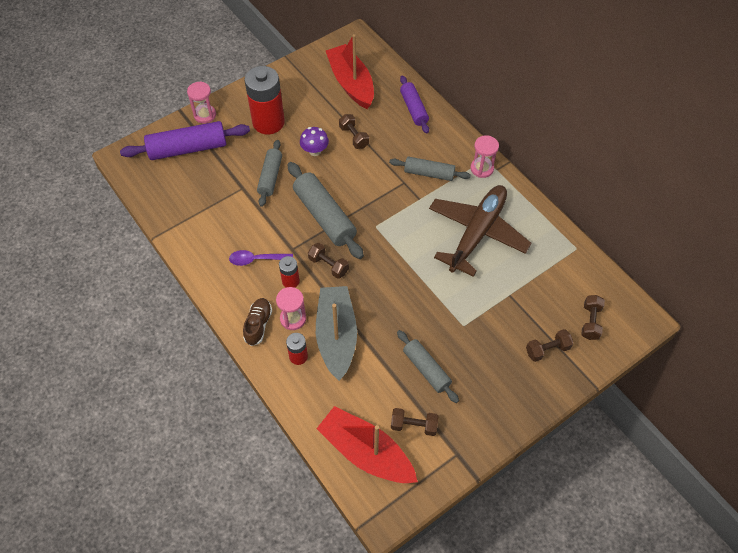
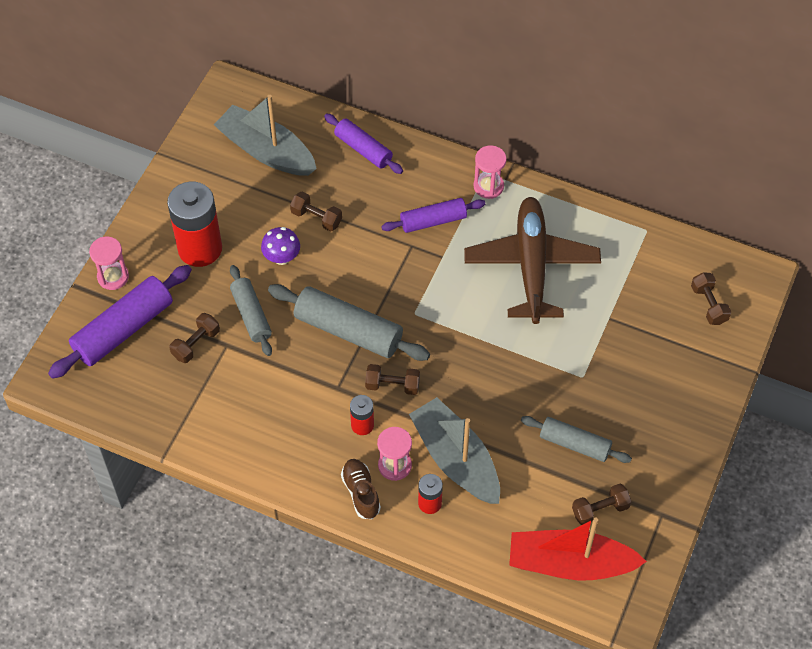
camera: 30 degrees left, 0 degrees up
(256, 260) = (305, 421): purple spoon -> none
(351, 83) = (266, 151): red boat -> grey boat
(429, 173) = (433, 221): grey rolling pin -> purple rolling pin
(547, 350) = (684, 357): brown dumbbell -> brown dumbbell (196, 344)

